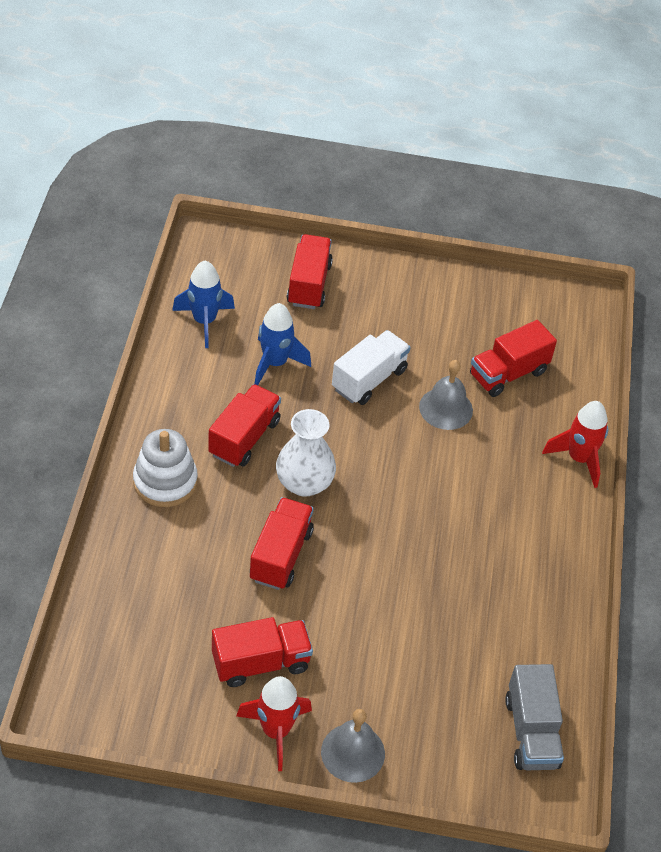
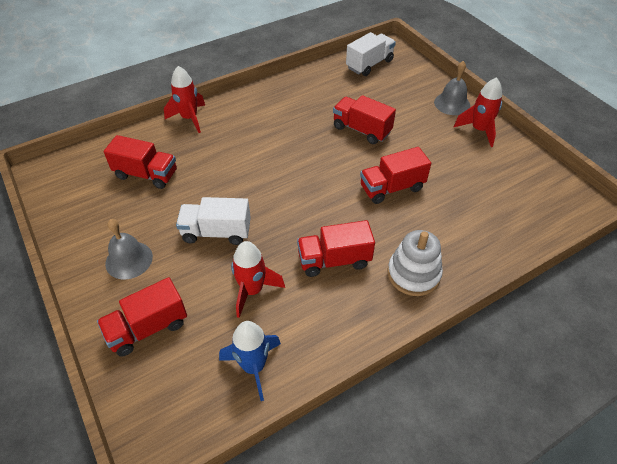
camera: 125 degrees left, 0 degrees up
(261, 663) = (457, 156): red truck -> red truck (361, 130)
(275, 363) = (252, 290): blue rocket -> red rocket
(304, 483) = (333, 210): white vase -> none
(446, 408) = (205, 185): grey bell -> grey bell (129, 260)
(531, 732) = (369, 64): grey truck -> white truck

